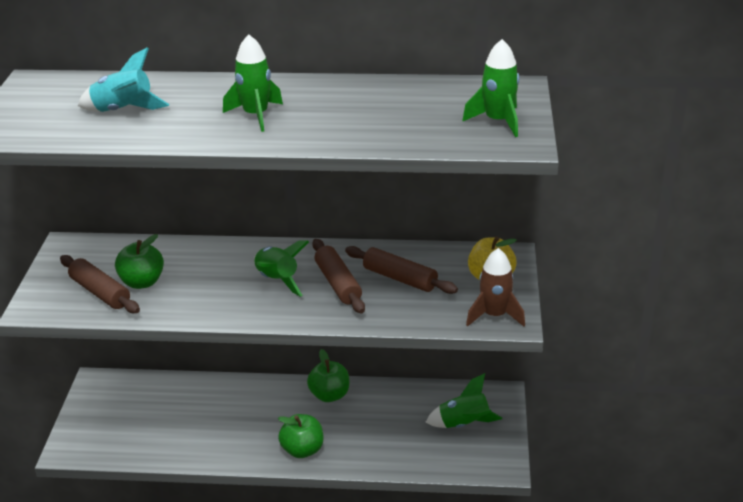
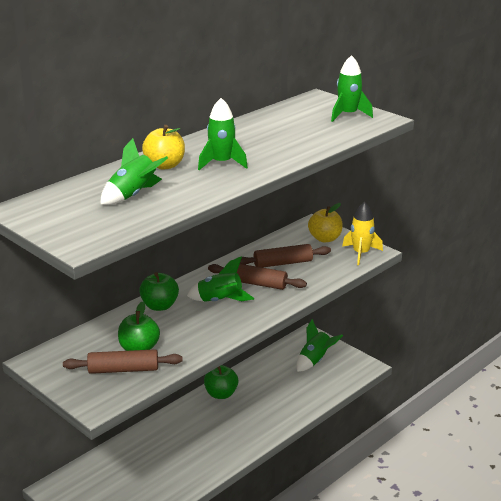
camera: 50 degrees left, 5 degrees down
(123, 110) = (133, 195): turquoise rocket -> green rocket
(210, 94) = (165, 165): none -> yellow apple
(302, 450) = (256, 430): green apple -> green apple (159, 306)
(494, 315) = (361, 253): brown rocket -> yellow rocket

